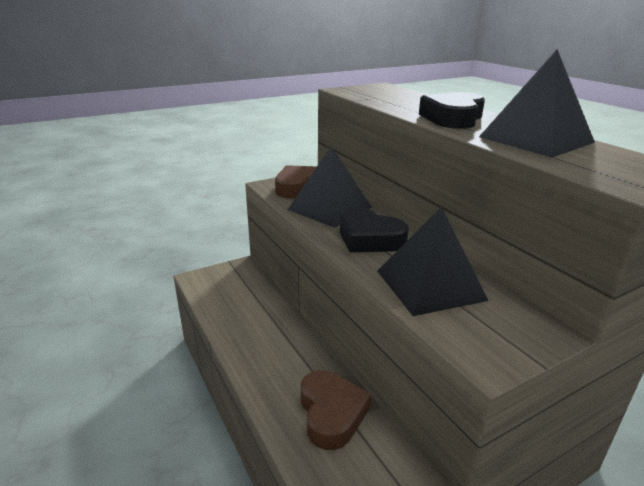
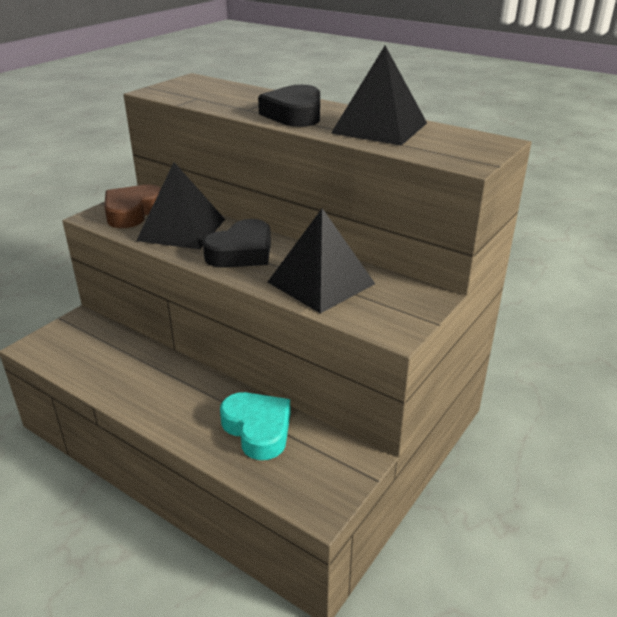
camera: 25 degrees left, 5 degrees up
(331, 413) = (258, 429): brown heart -> turquoise heart
(369, 238) = (242, 252): black heart -> black heart turned 60 degrees counterclockwise

